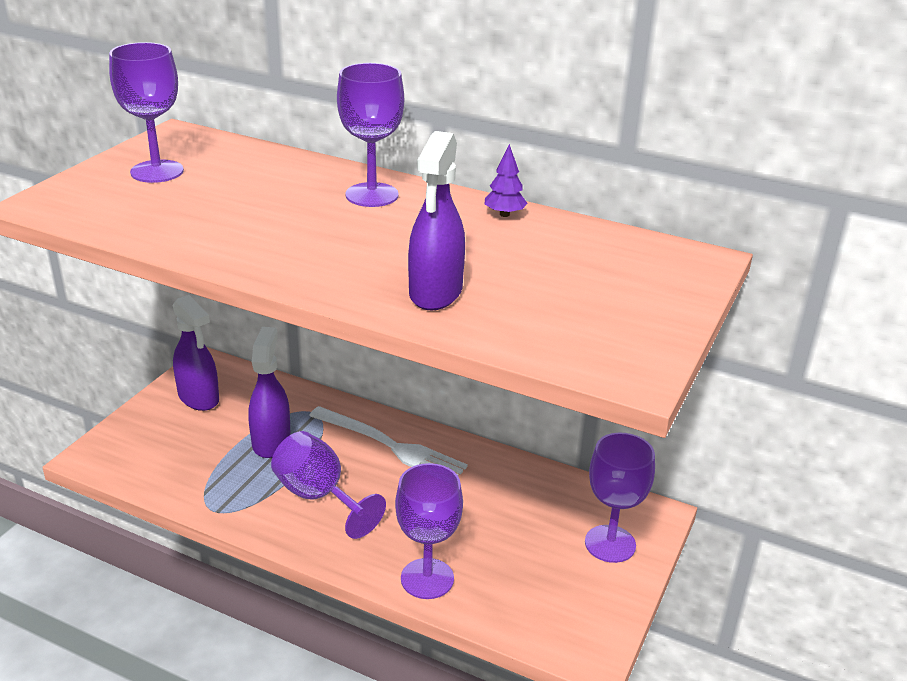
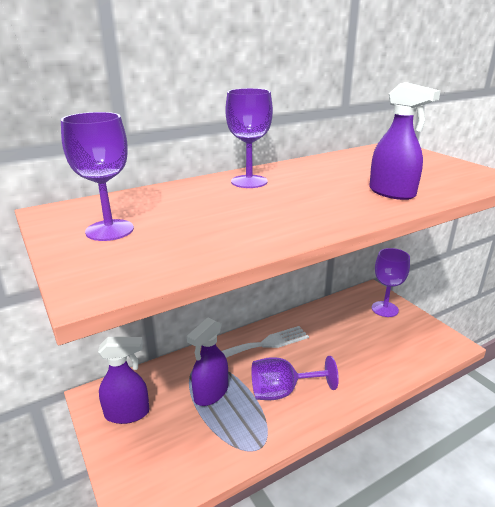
camera: 55 degrees left, 5 degrees down
(271, 441) = (211, 393): purple spray bottle -> purple spray bottle turned 90 degrees counterclockwise
(427, 578) = (379, 375): purple goblet -> none
(504, 214) = (311, 163): purple tree -> none

